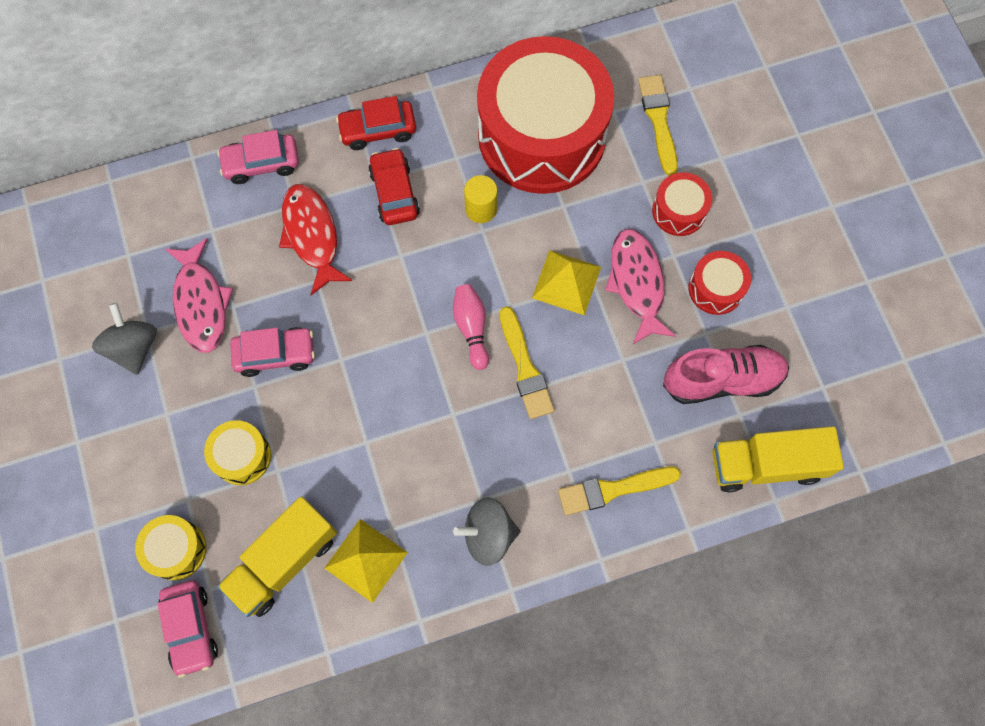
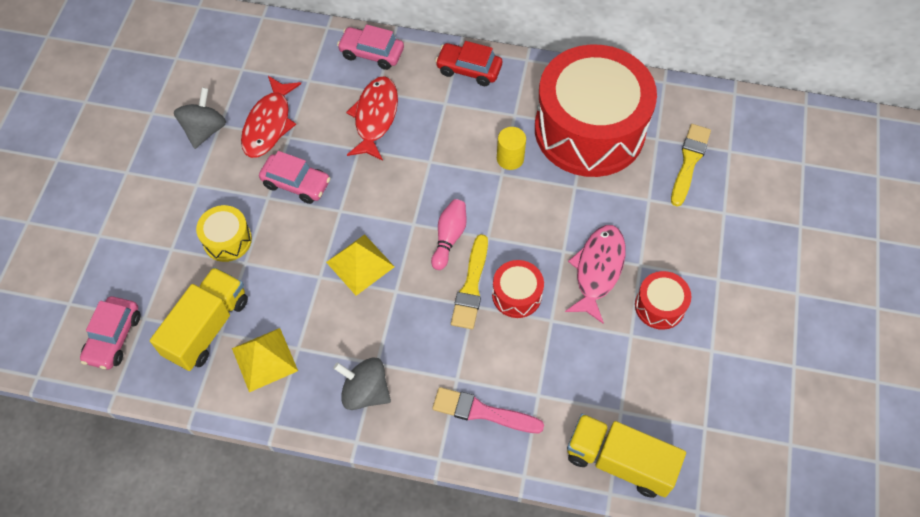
camera: 30 degrees right, 10 degrees down
(176, 550) = (141, 279): yellow drum -> none
(201, 303) = (269, 124): pink fish -> red fish
(284, 561) = (207, 327): yellow truck -> yellow truck turned 135 degrees clockwise
(394, 193) = (453, 117): red car -> none
(566, 282) = (542, 241): yellow pyramid -> yellow pyramid (360, 264)
(613, 489) = (482, 412): yellow brush -> pink brush
(679, 211) = (665, 234): red drum -> red drum (516, 295)
(722, 380) = (622, 377): pink shoe -> none

